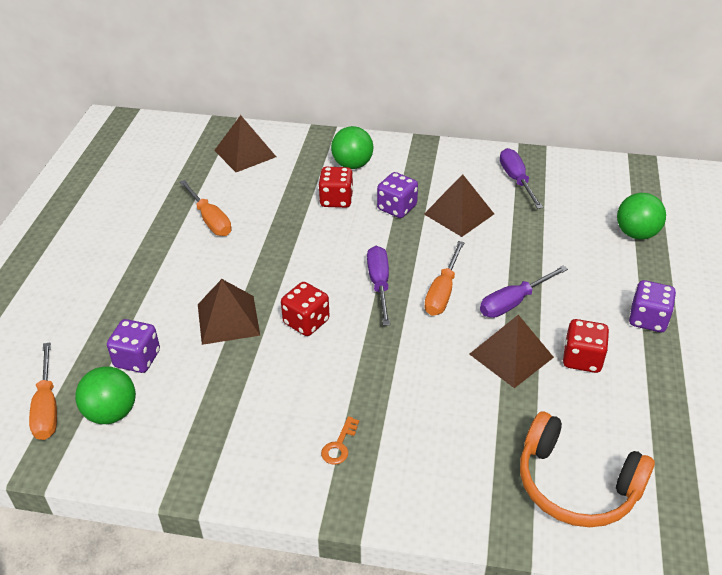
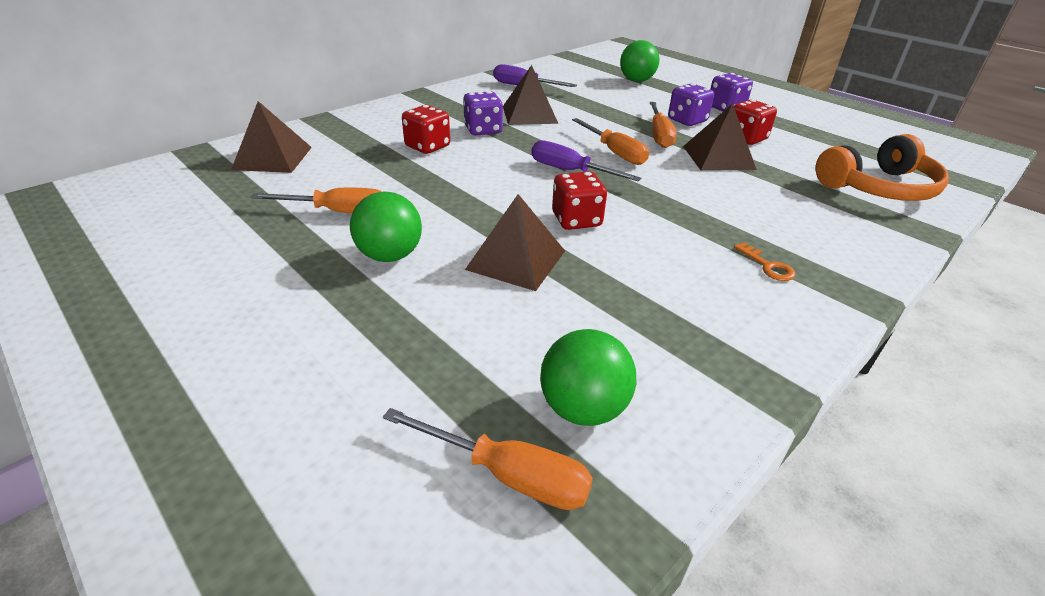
camera: 55 degrees left, 5 degrees down
(137, 359) = (504, 348): purple dice -> purple dice (687, 120)
(352, 165) = (393, 124): green ball -> green ball (390, 256)
(513, 302) = (659, 135): purple screwdriver -> orange screwdriver

